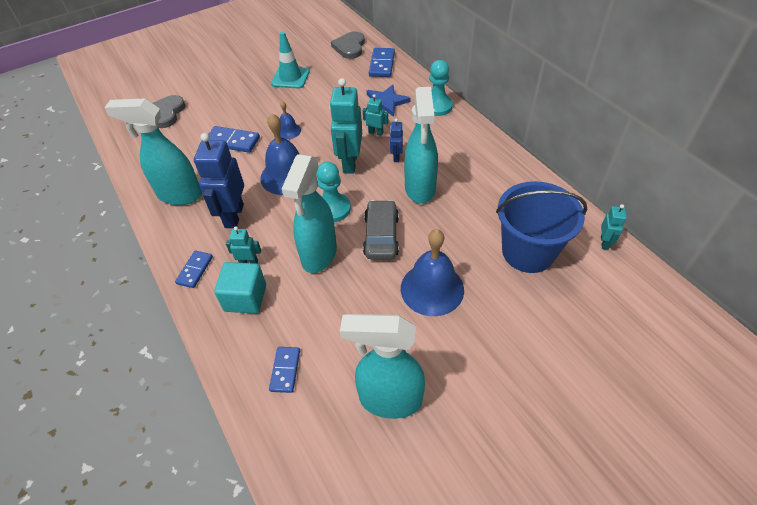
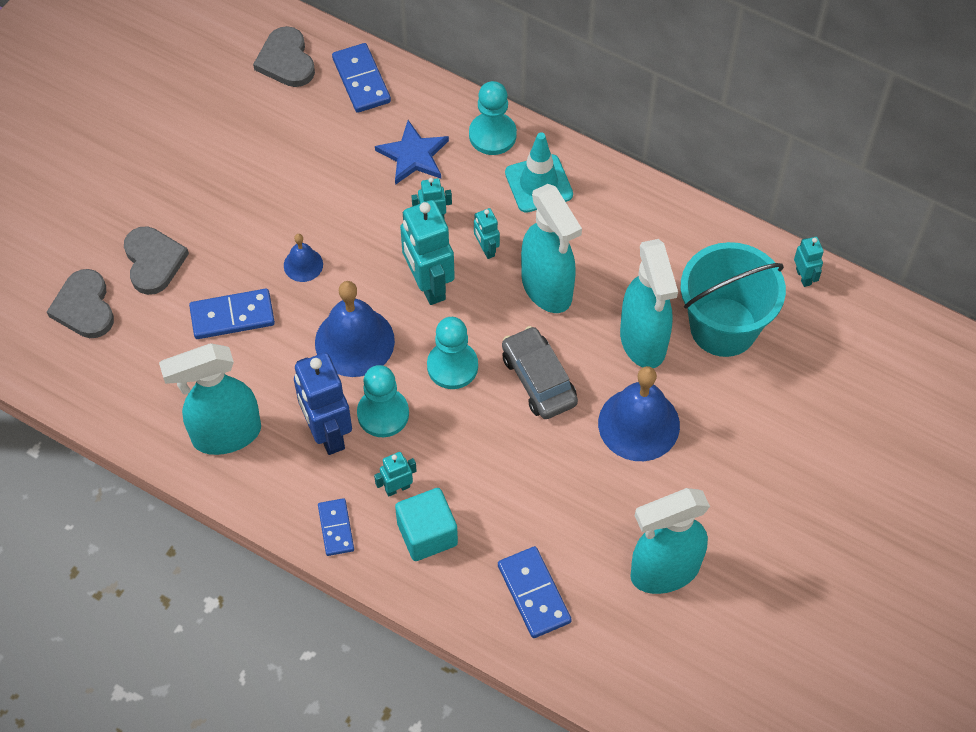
camera: 30 degrees left, 10 degrees up
(216, 105) = (153, 261): none -> grey heart
(273, 218) = (383, 414): none -> turquoise pawn
(285, 370) = (534, 593): blue domino -> blue domino, size x1.51
(290, 77) = (233, 161): turquoise traffic cone -> turquoise traffic cone (538, 184)
(319, 255) = (478, 439): turquoise spray bottle -> turquoise spray bottle (643, 342)
(396, 157) = (486, 249): blue robot -> turquoise robot
(528, 252) = (723, 327): blue bucket -> turquoise bucket

